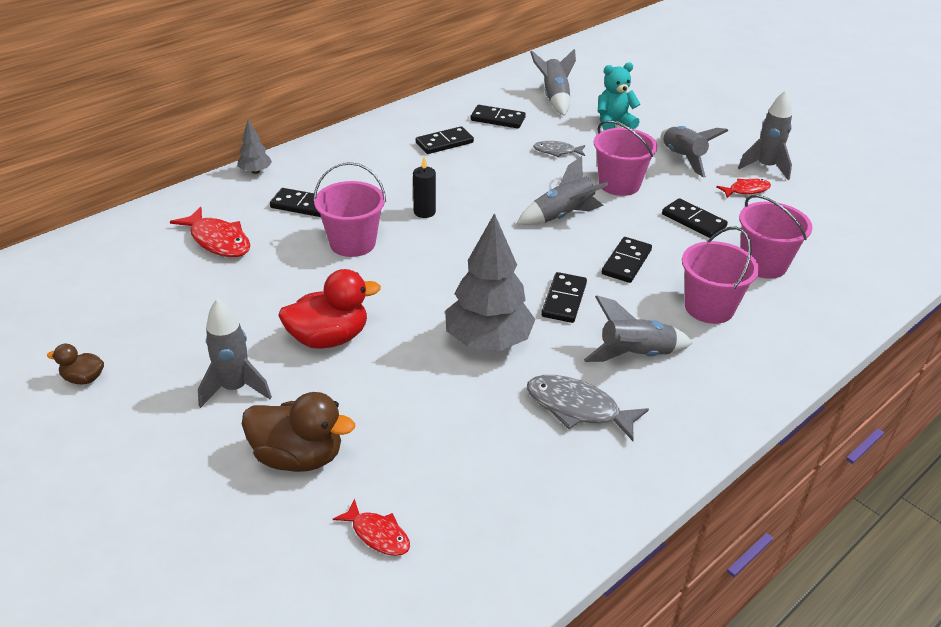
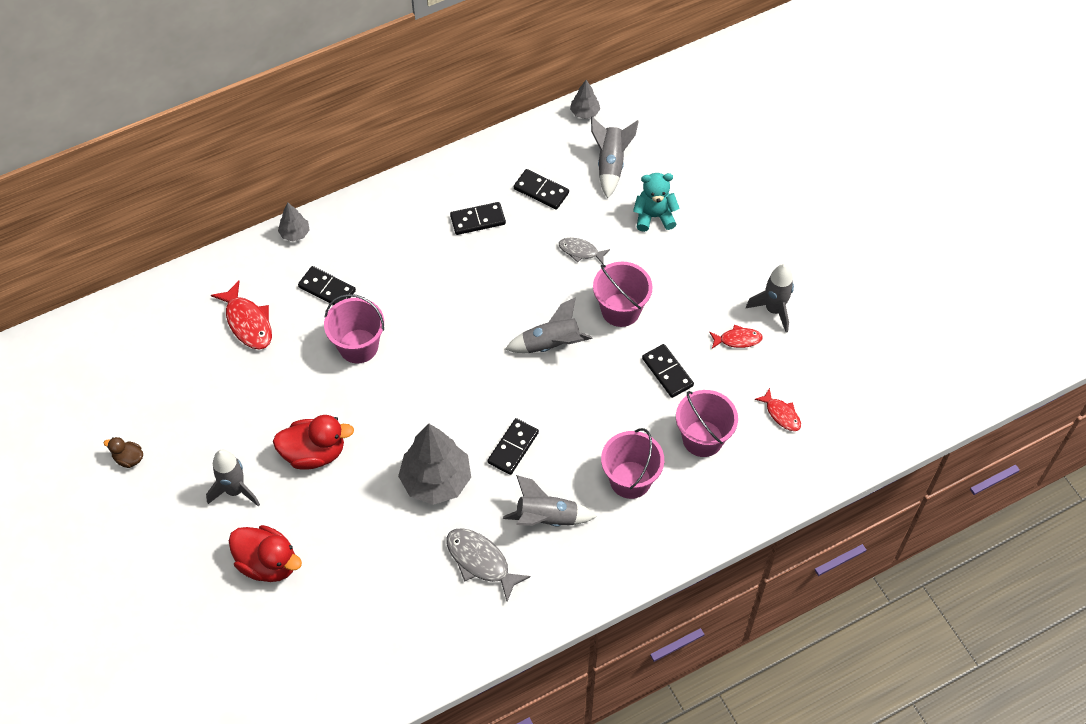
camera: 15 degrees right, 20 degrees up
(298, 457) = (268, 563): brown duck -> red duck
(378, 534) = (306, 639): red fish -> red fish (781, 414)
(424, 212) = (430, 317): black candle -> none
(513, 72) = (585, 112): none -> grey tree
(626, 262) = (584, 413): black domino -> none
(683, 158) = (699, 283): grey rocket -> none

